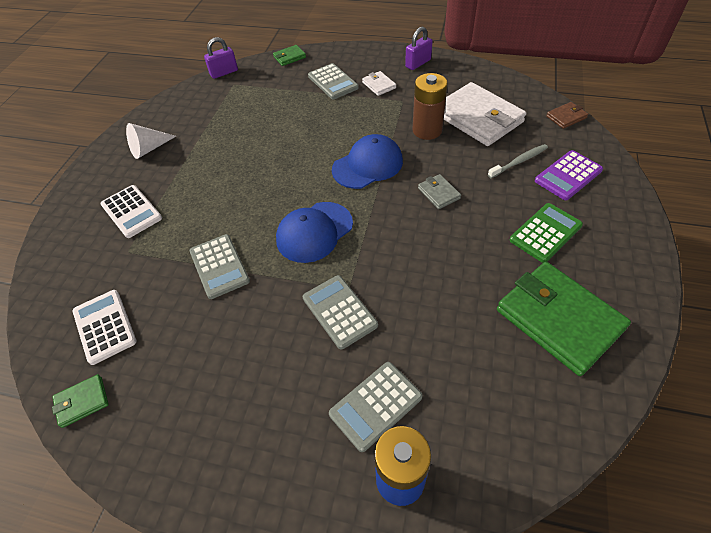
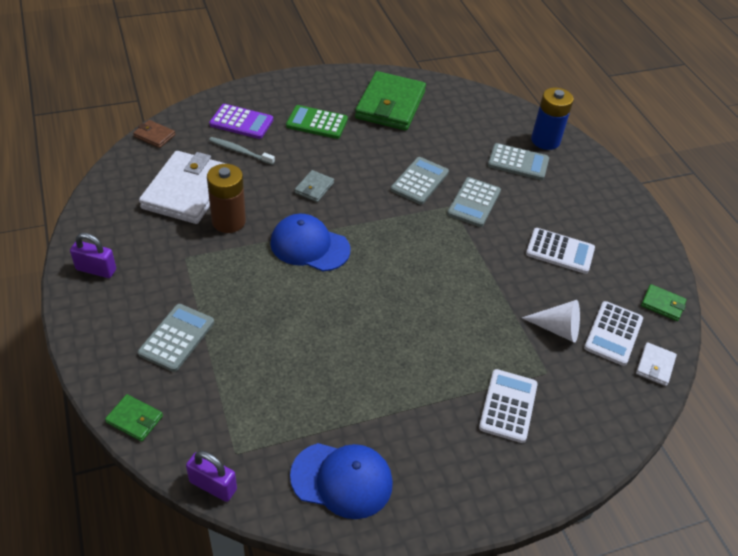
camera: 130 degrees left, 5 degrees down
(149, 149) = (417, 463): white cone -> white cone (557, 329)
(219, 266) = (501, 292): grey calculator -> grey calculator (419, 181)
(219, 350) = (560, 251): none -> white calculator
(314, 232) = (417, 248): blue cap -> blue cap (342, 480)
(379, 85) = (163, 289): white wallet -> white wallet (655, 366)

